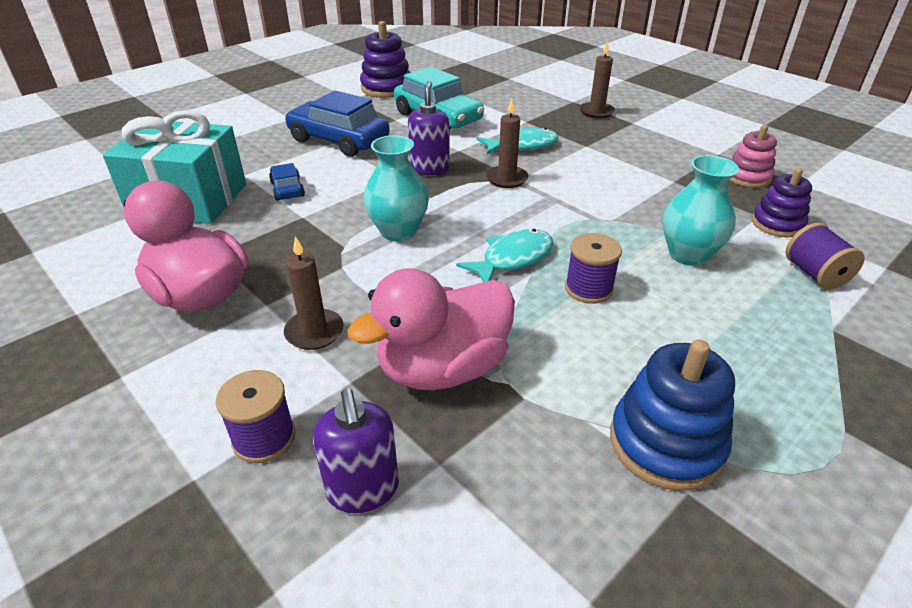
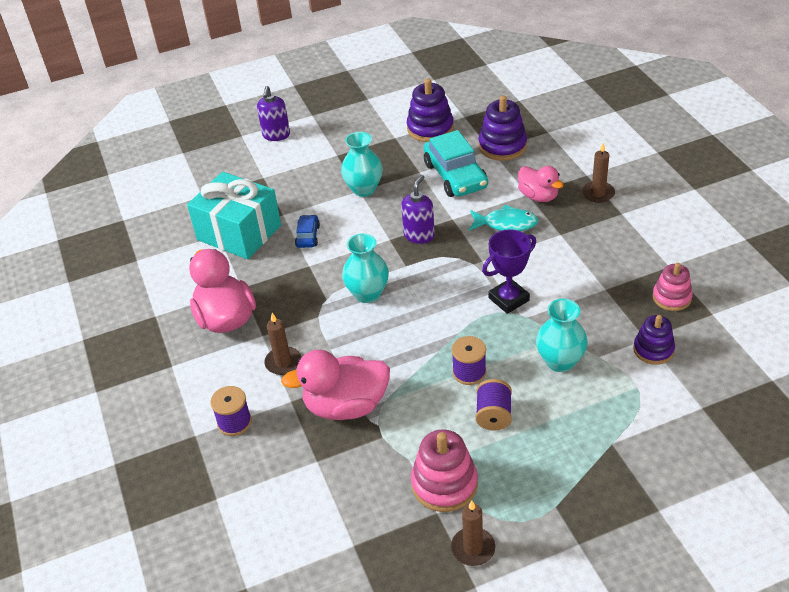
camera: 25 degrees right, 5 degrees up
(338, 140) = (364, 189): blue car -> turquoise vase
(363, 489) = (273, 463): purple soap dispenser -> purple soap dispenser (276, 135)
(472, 92) = (502, 146): none -> purple stacking toy
(506, 179) = (472, 259): brown candle -> brown candle (473, 548)
(512, 258) = (433, 335): turquoise fish -> none
(538, 121) = (538, 196): none -> pink duck
(577, 207) = (509, 299): none -> purple trophy
(666, 443) = (444, 484): blue stacking toy -> pink stacking toy
(814, 274) = (640, 400): purple spool -> purple spool (493, 415)

